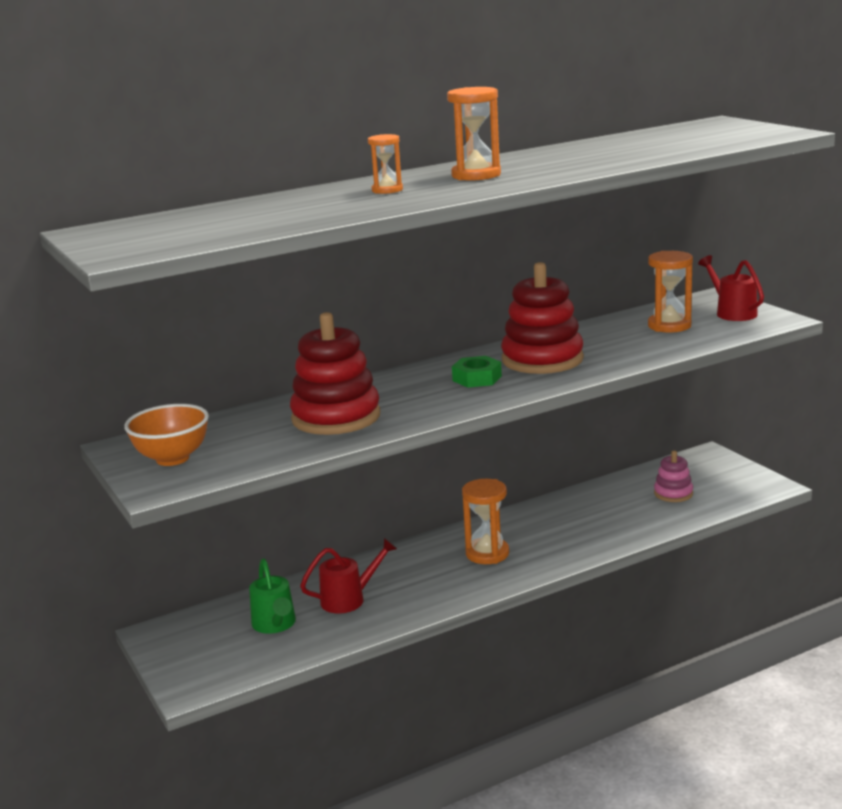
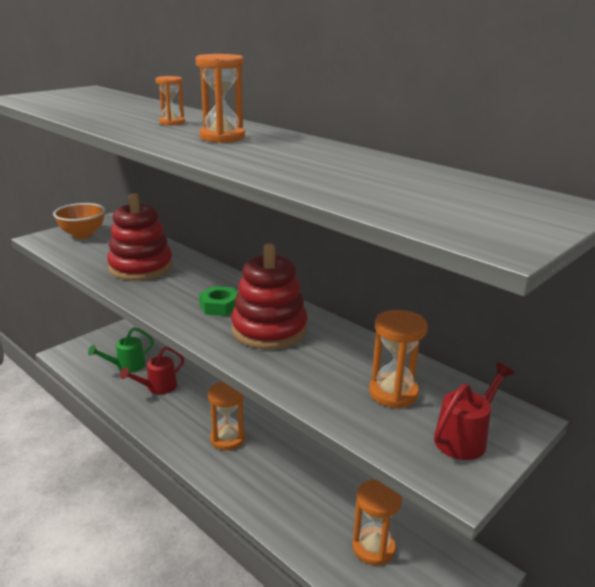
camera: 70 degrees right, 5 degrees up
(349, 599) = (157, 387): red watering can -> red watering can turned 90 degrees clockwise
(673, 493) = (373, 548): pink stacking toy -> orange hourglass

